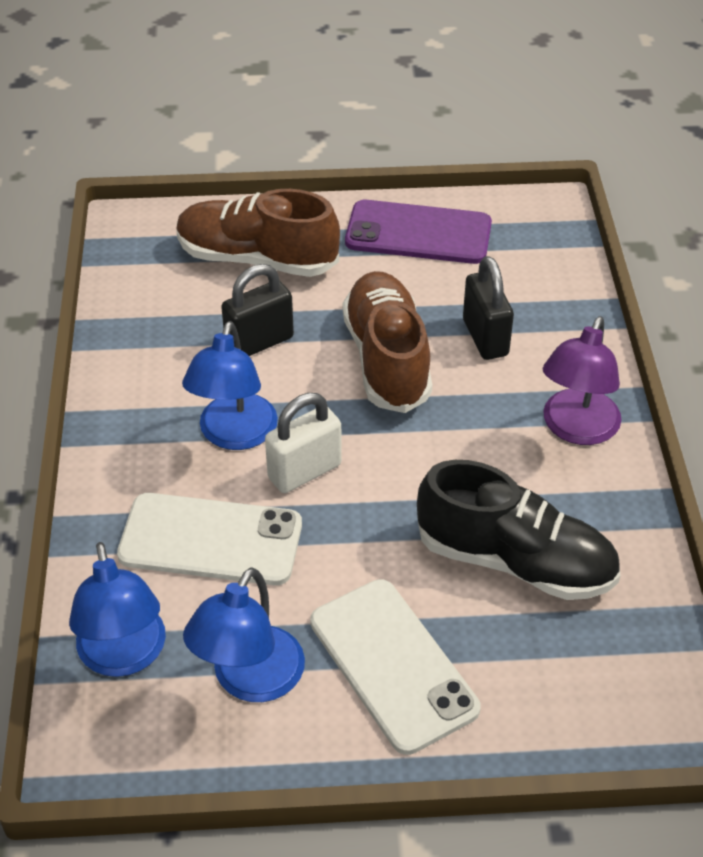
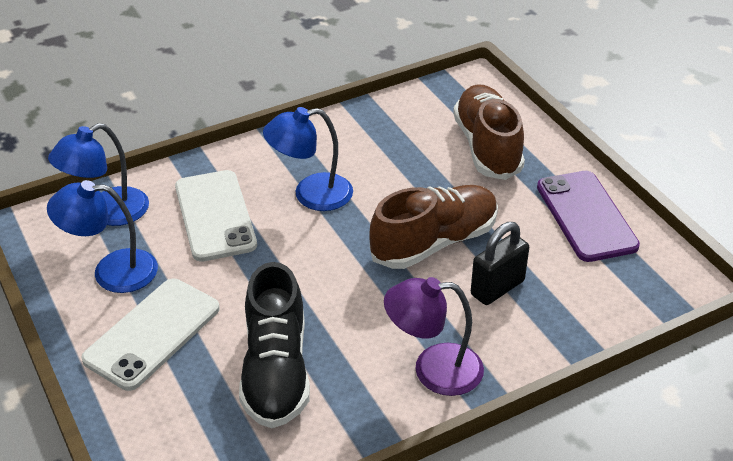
camera: 65 degrees right, 5 degrees down
(259, 342) = (405, 176): black padlock -> none
(304, 471) = (298, 237): white padlock -> none

